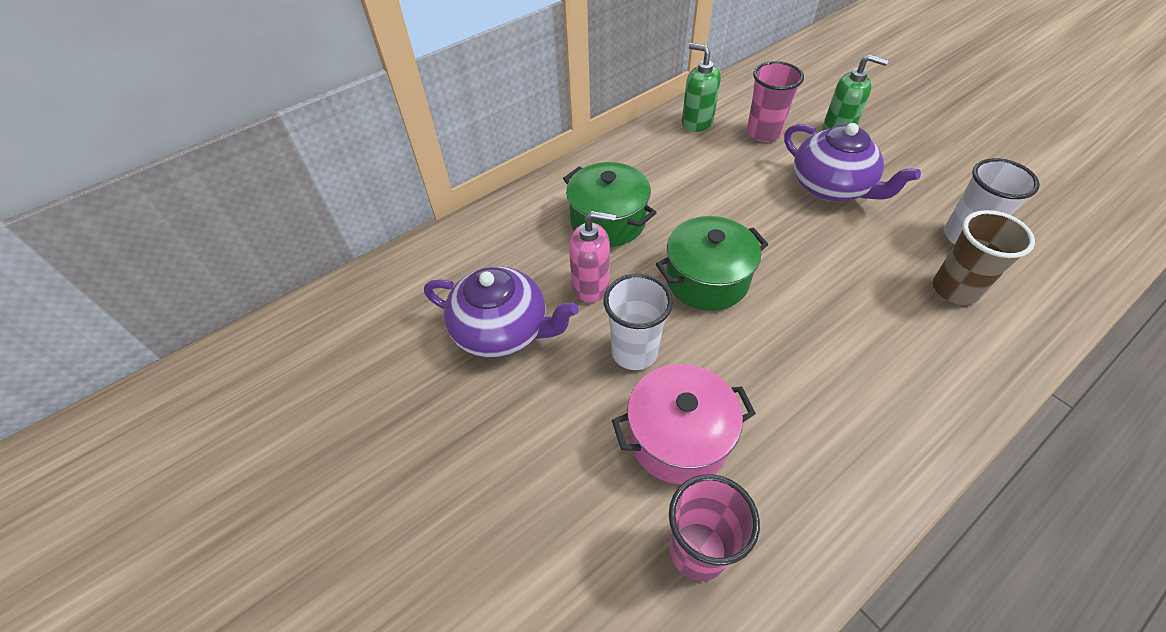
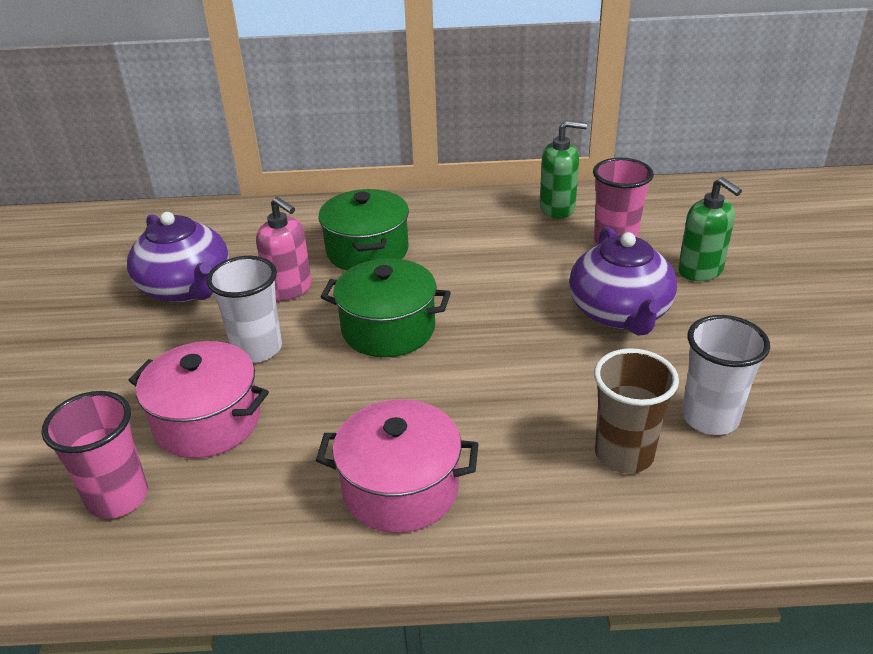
camera: 35 degrees right, 15 degrees down
(697, 122) = (557, 208): green soap dispenser -> green soap dispenser turned 105 degrees clockwise
(871, 400) = (400, 488): none -> pink pot

